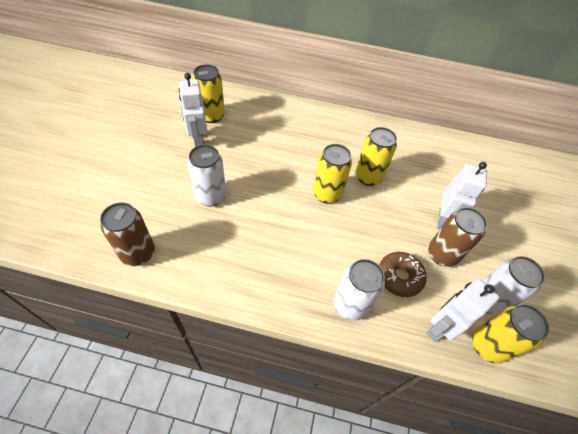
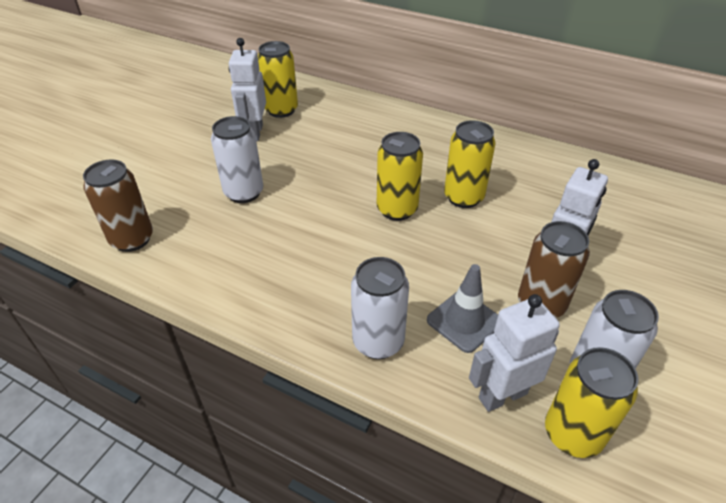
camera: 20 degrees right, 10 degrees down
(399, 277) = (464, 321): brown donut -> grey traffic cone

